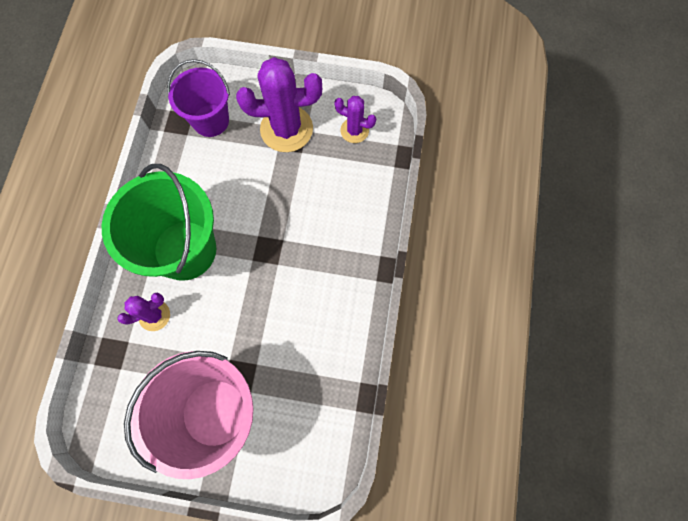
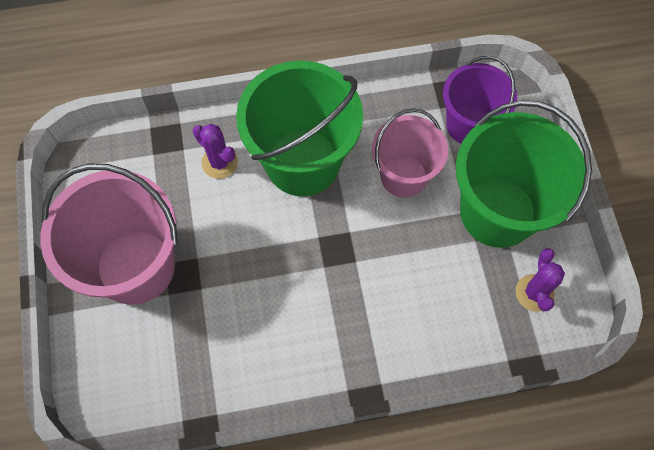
camera: 70 degrees right, 5 degrees down
(230, 181) = (403, 176): none -> pink bucket
(286, 129) = (498, 212): purple cactus -> green bucket

